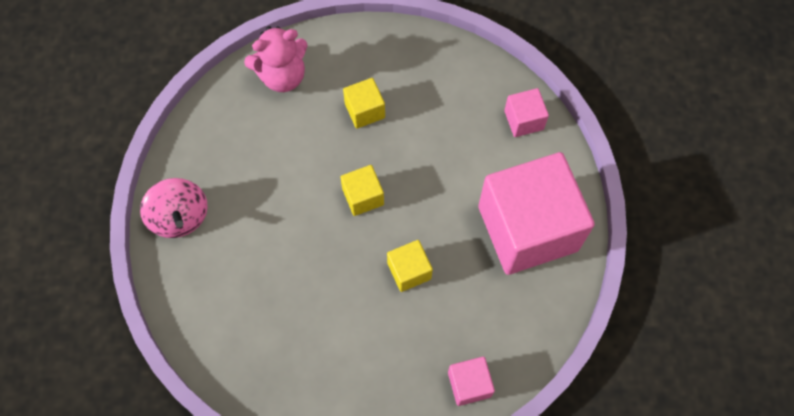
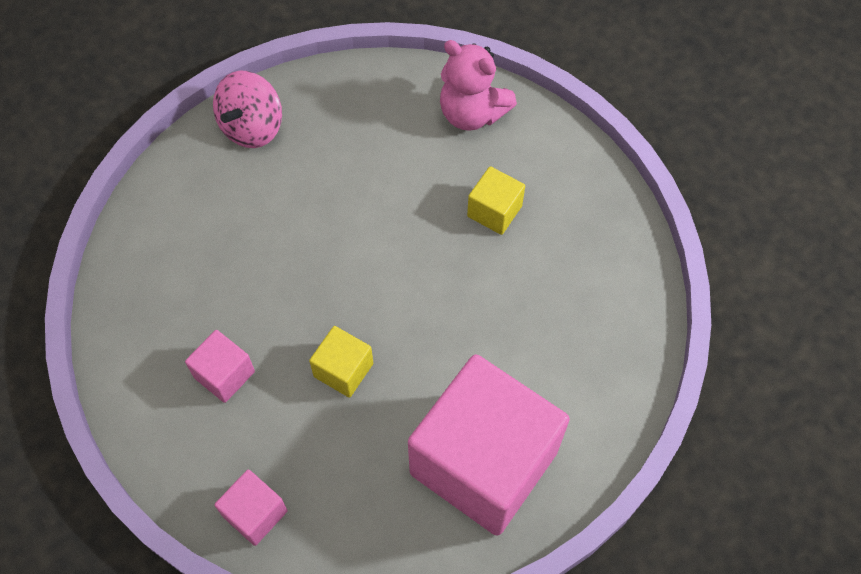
camera: 55 degrees right, 5 degrees down
(363, 196) = (395, 272): yellow cube -> none
(523, 120) = (614, 375): pink cube -> pink cube (224, 374)

